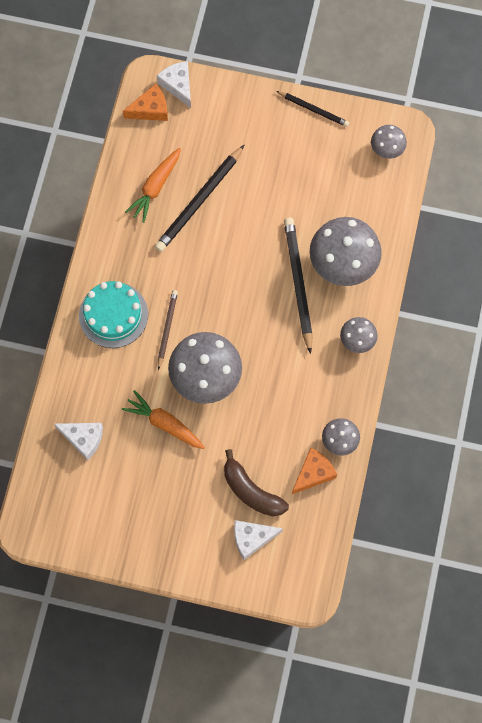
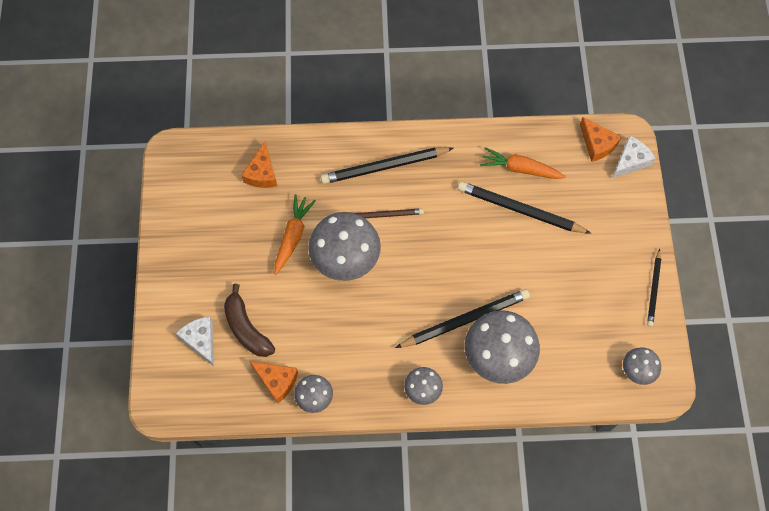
camera: 75 degrees right, 5 degrees down
(83, 439) = (262, 173): white cheese -> orange cheese
(113, 315) = (384, 166): turquoise cake -> black pencil
(251, 491) = (246, 328): brown banana -> brown banana turned 60 degrees counterclockwise

